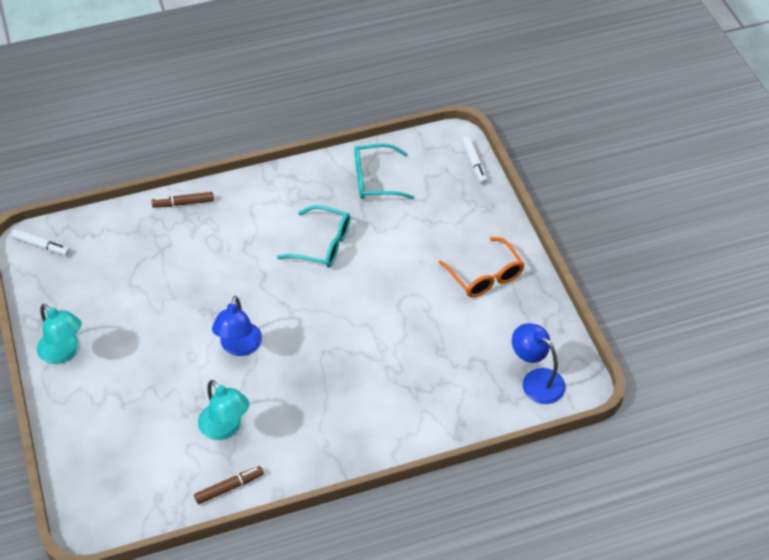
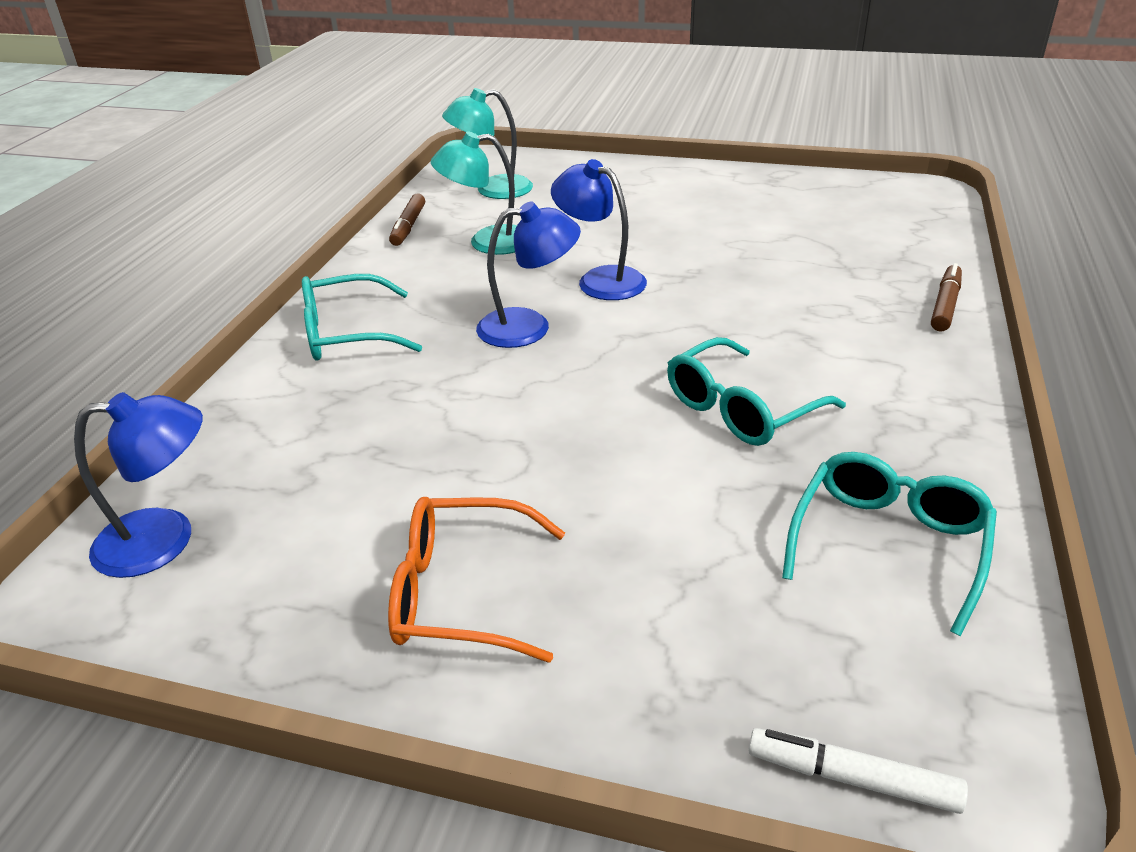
camera: 125 degrees right, 15 degrees down
(41, 246) = (917, 196): white marker -> none
(64, 352) = (715, 181): turquoise lamp -> turquoise lamp (492, 190)
(308, 351) = (529, 327): none -> blue lamp
(367, 426) = (348, 333): none -> turquoise glasses

